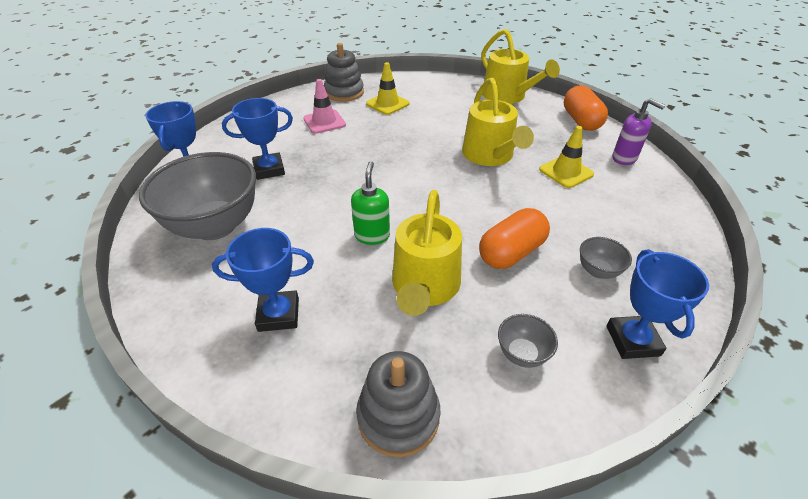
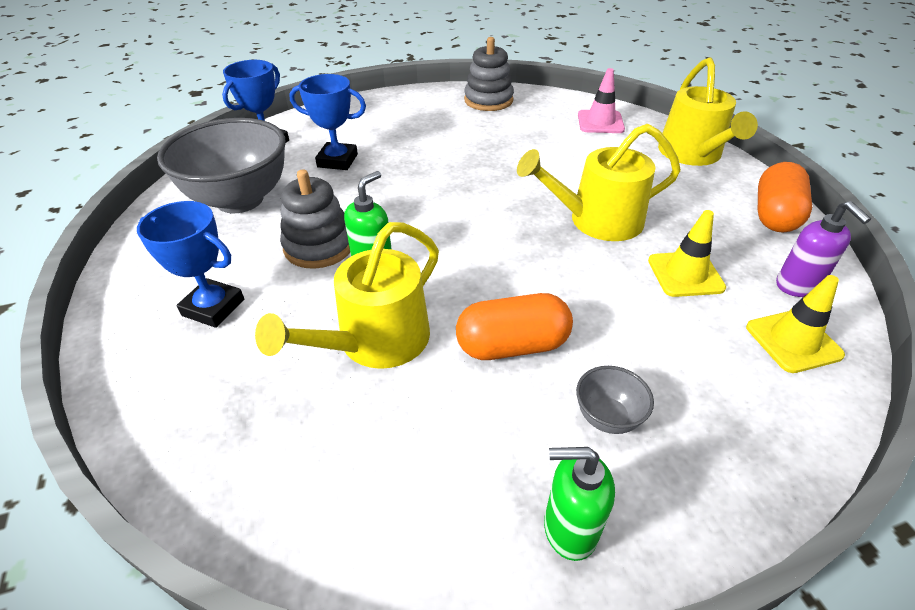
camera: 30 degrees right, 0 degrees up
(324, 122) = (437, 127): pink traffic cone -> pink traffic cone (600, 122)
(387, 104) = (526, 125): yellow traffic cone -> yellow traffic cone (793, 341)
(398, 416) = (220, 464): grey stacking toy -> grey stacking toy (319, 246)
(490, 155) = (597, 220): yellow watering can -> yellow watering can turned 60 degrees clockwise
(522, 354) = (410, 469): grey bowl -> none
(632, 340) = (569, 528): blue trophy -> green soap dispenser

